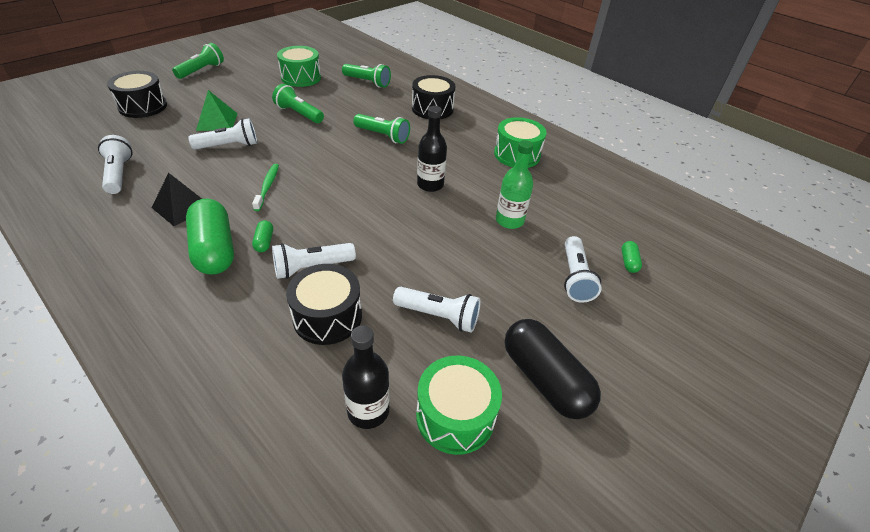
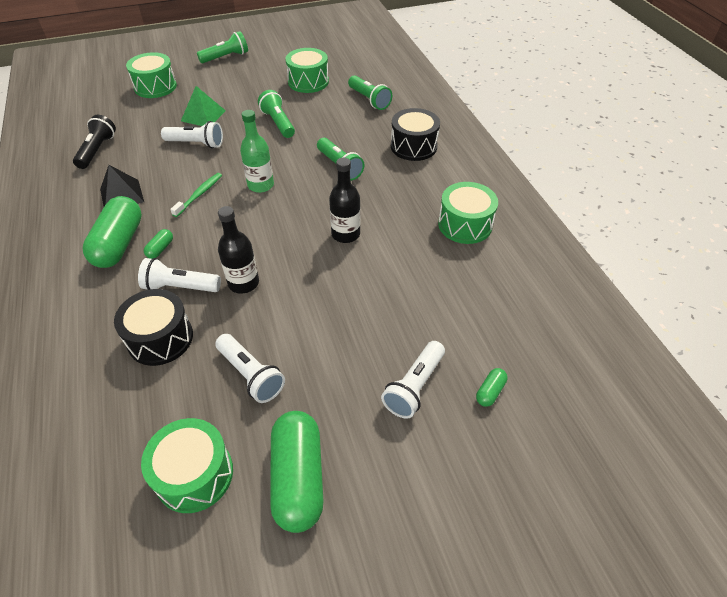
camera: 30 degrees right, 5 degrees up
(119, 174) = (97, 150): white flashlight -> black flashlight
(143, 106) = (155, 87): black drum -> green drum
(368, 410) = (131, 437): black bottle -> black bottle (243, 283)
(509, 221) = (395, 299): green bottle -> green bottle (261, 185)
(544, 379) = (298, 478): black capsule -> green capsule

